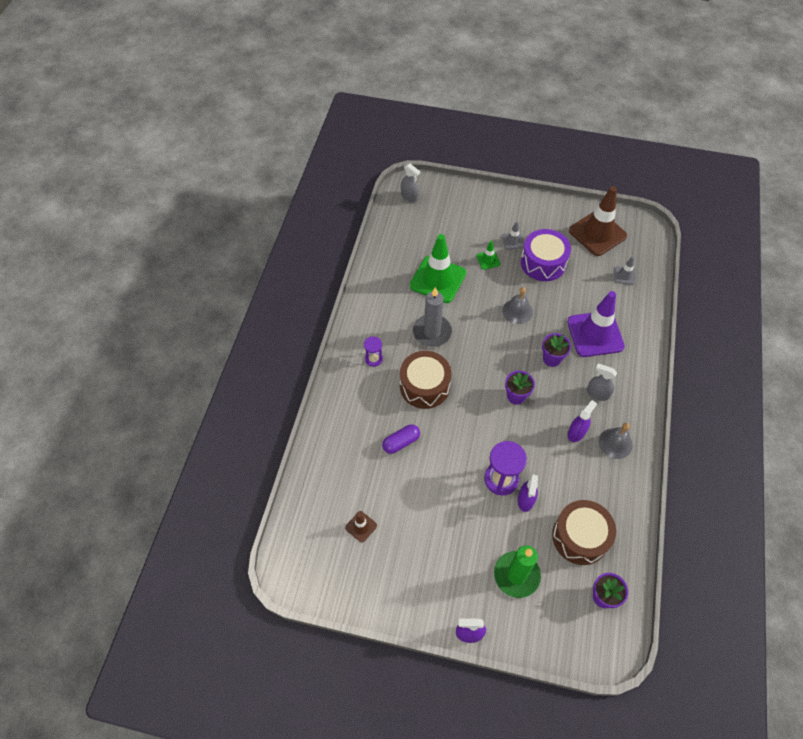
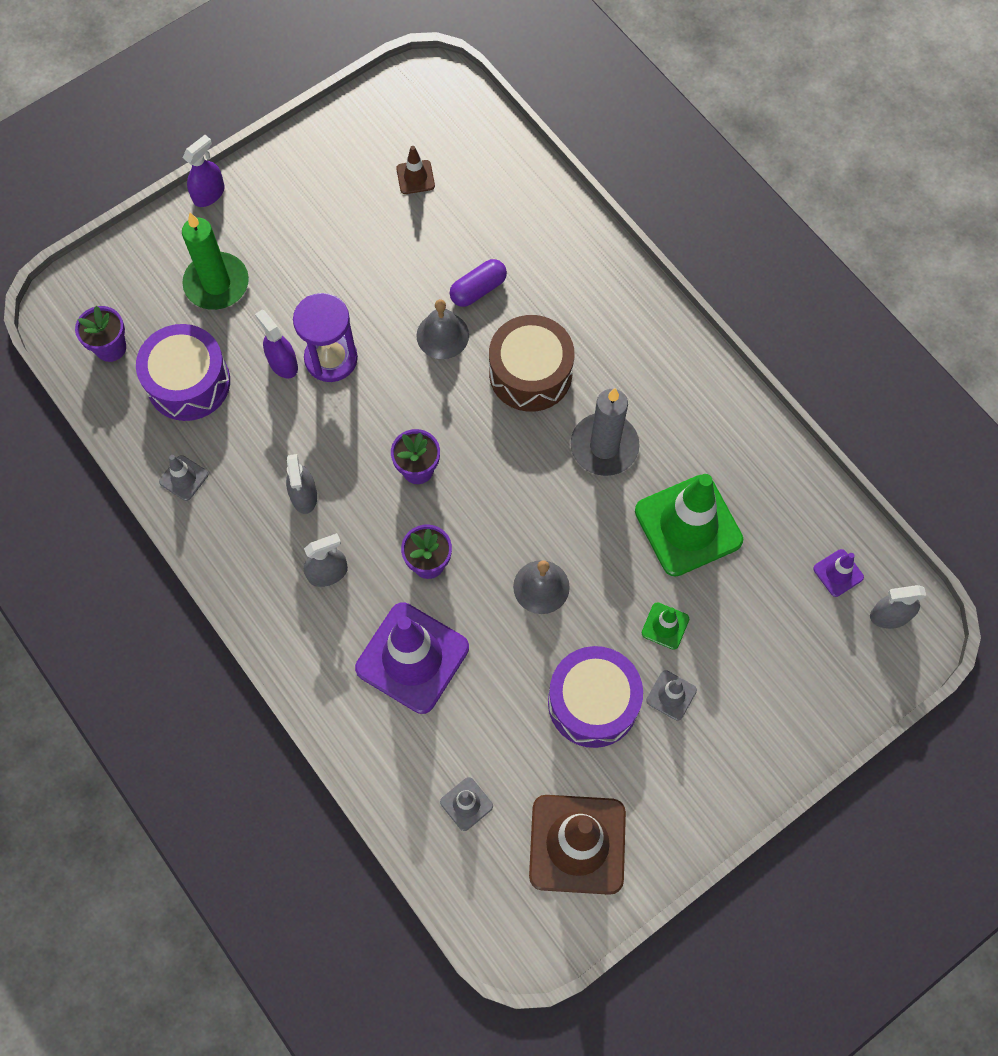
camera: 130 degrees right, 10 degrees up
(373, 359) = (624, 345): purple hourglass -> none
(401, 442) = (478, 289): purple capsule -> purple capsule turned 45 degrees clockwise
(408, 221) = (838, 573): none -> purple traffic cone
(576, 432) = (304, 495): purple spray bottle -> grey spray bottle
(580, 537) = (188, 382): brown drum -> purple drum
(615, 443) = (247, 528): grey bell -> grey bell (442, 335)
(624, 493) = (184, 478): none -> grey traffic cone

